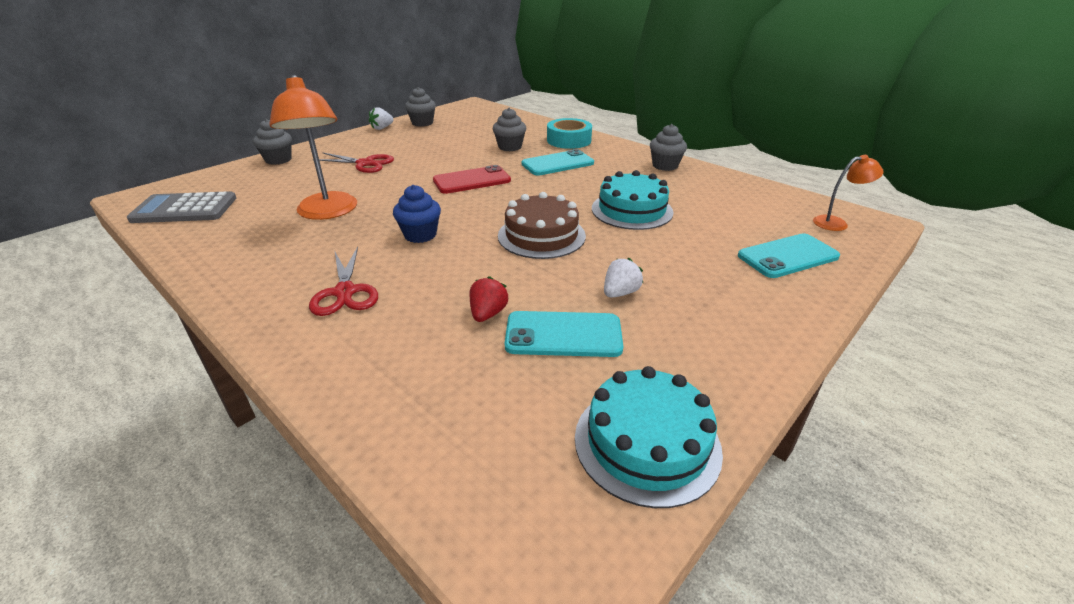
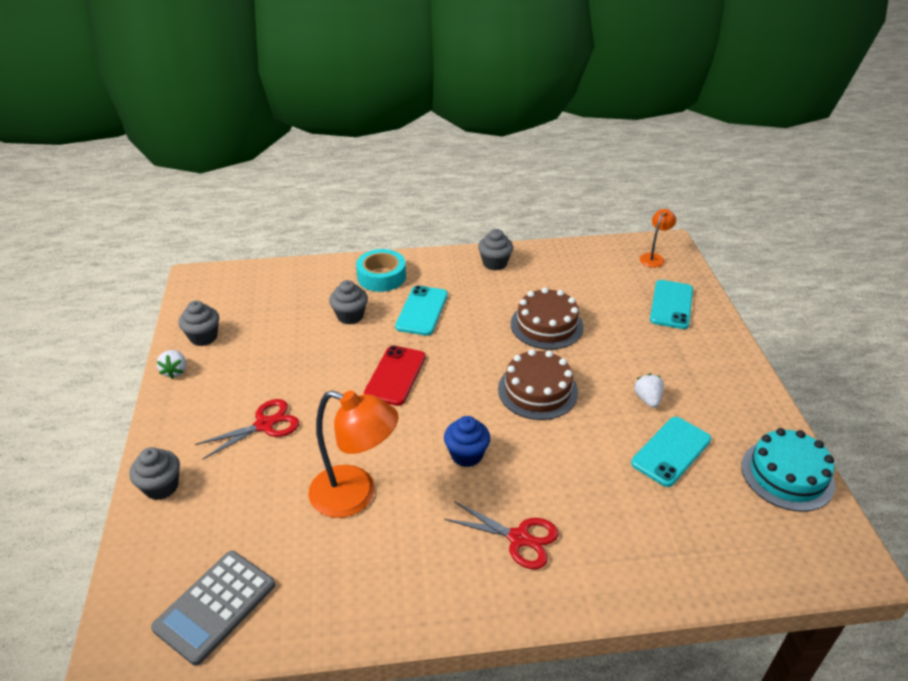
camera: 50 degrees left, 5 degrees up
(488, 314) = (618, 473): red strawberry -> none
(632, 210) = (546, 325): turquoise cake -> brown cake

